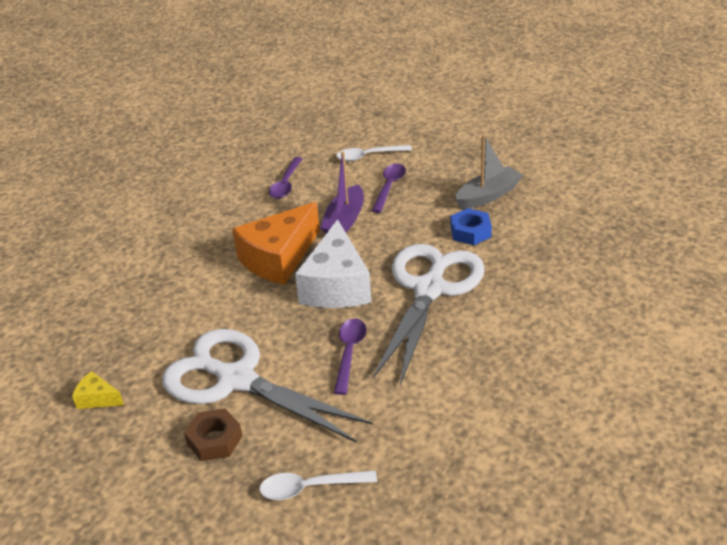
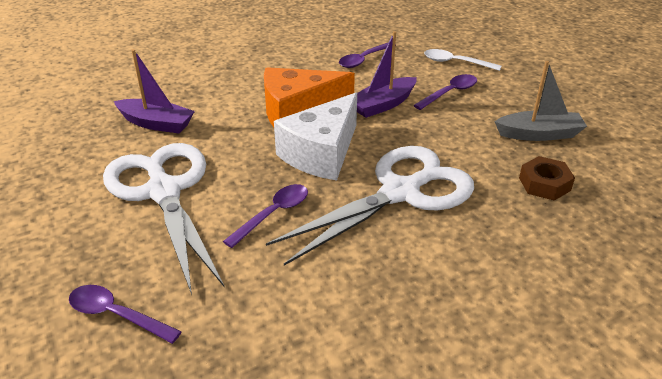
camera: 30 degrees right, 0 degrees up
(97, 399) = (58, 157): yellow cheese -> none
(157, 325) = (156, 123): none -> purple boat
(214, 440) = (95, 231): brown nut -> brown nut (544, 184)
(310, 488) = (116, 315): white spoon -> purple spoon
(470, 232) = (490, 159): blue nut -> none

